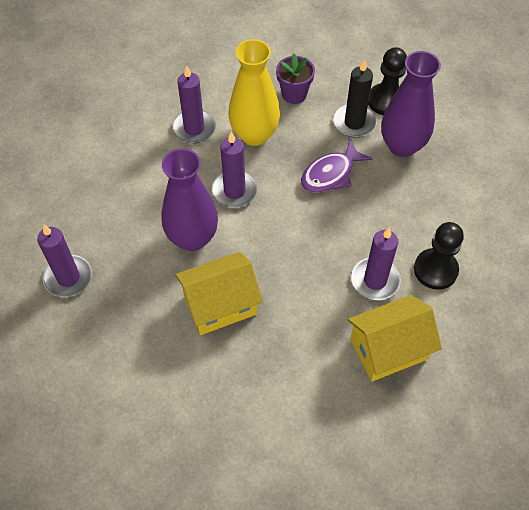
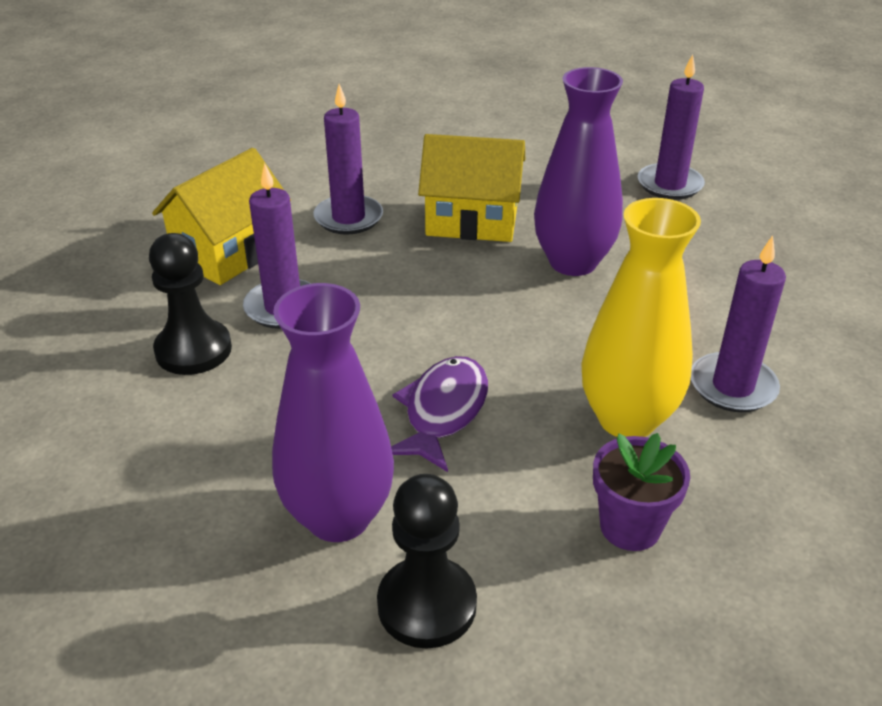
camera: 150 degrees right, 20 degrees down
(220, 305) = (472, 221): yellow house -> yellow house turned 60 degrees clockwise
(234, 191) = (573, 330): purple candle -> purple candle (348, 218)
(354, 123) = (464, 521): black candle -> none

